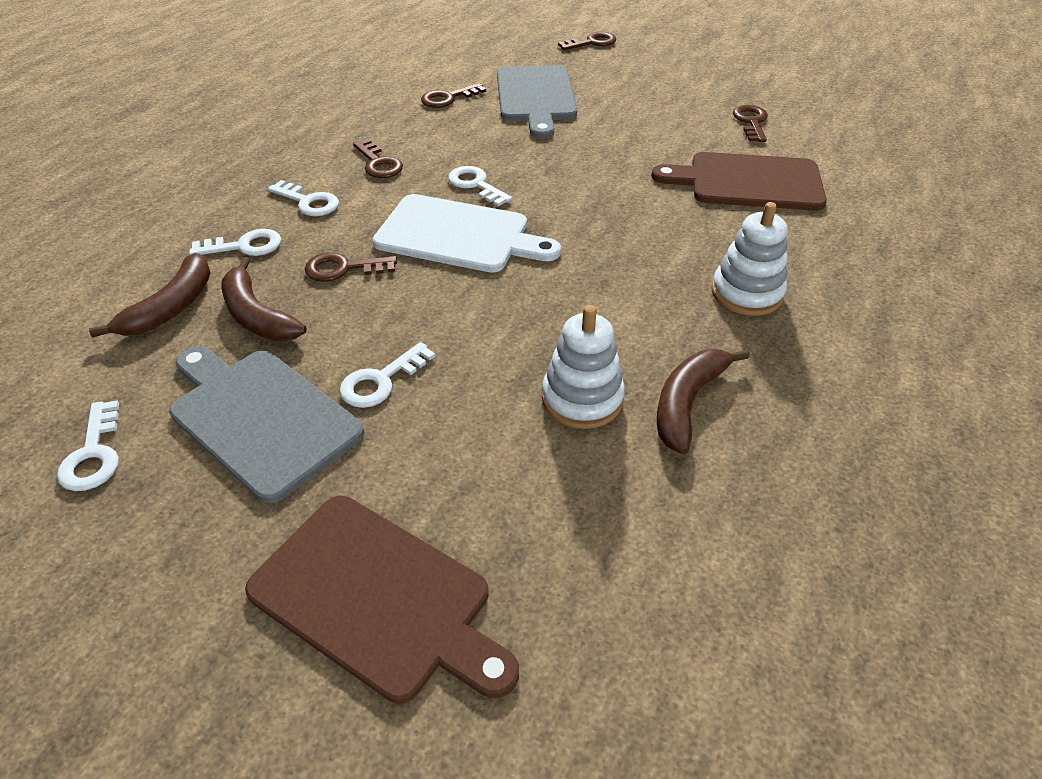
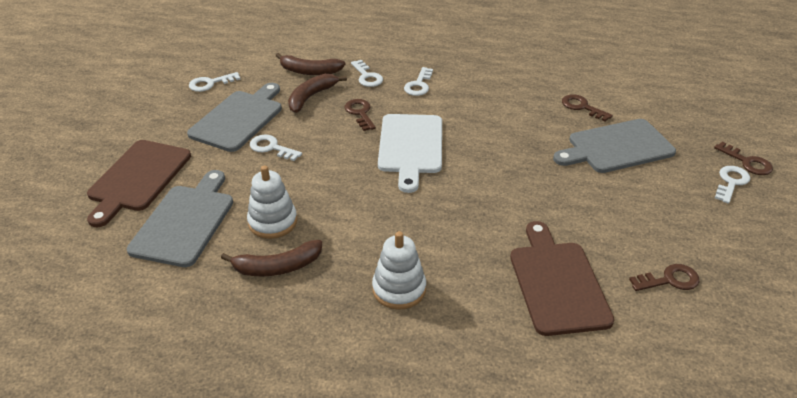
camera: 75 degrees right, 5 degrees down
(378, 163) = (475, 98): brown key -> none
(476, 185) = (472, 142): white key -> white key (731, 182)
(547, 518) = (185, 222): none -> grey cutting board
(687, 403) = (278, 267): brown banana -> brown banana turned 150 degrees clockwise

